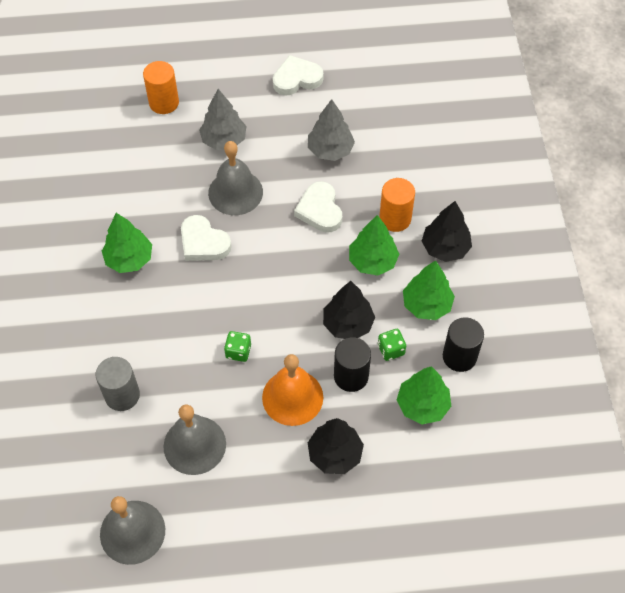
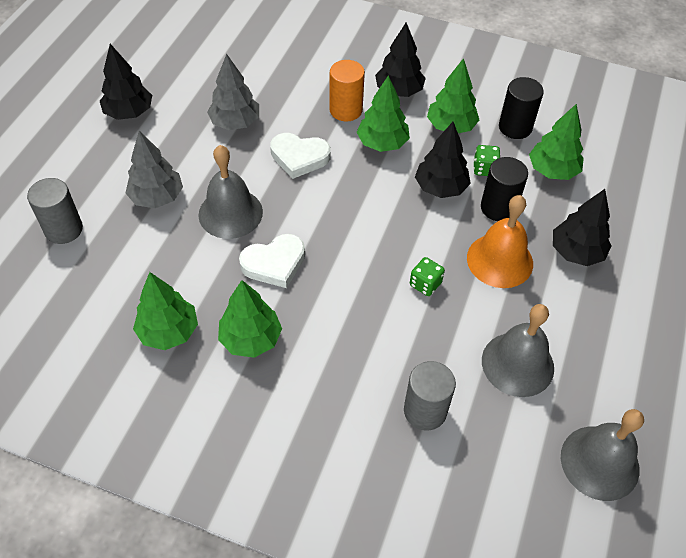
camera: 65 degrees left, 5 degrees down
(111, 208) = (168, 331): none -> green tree
(164, 103) = (63, 229): orange cylinder -> grey cylinder
(297, 79) = (129, 113): white heart -> black tree

